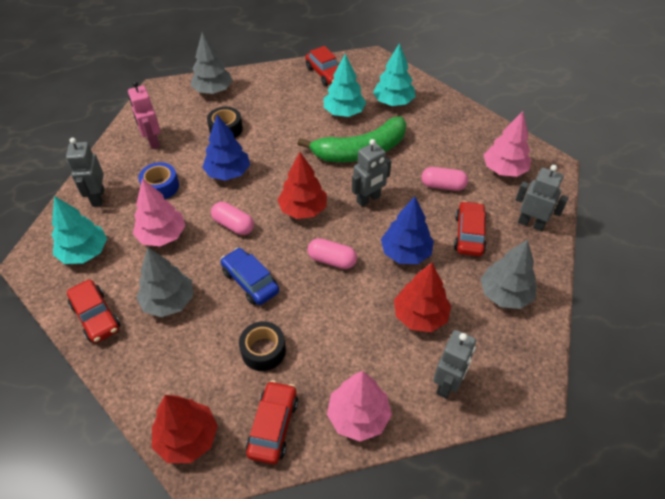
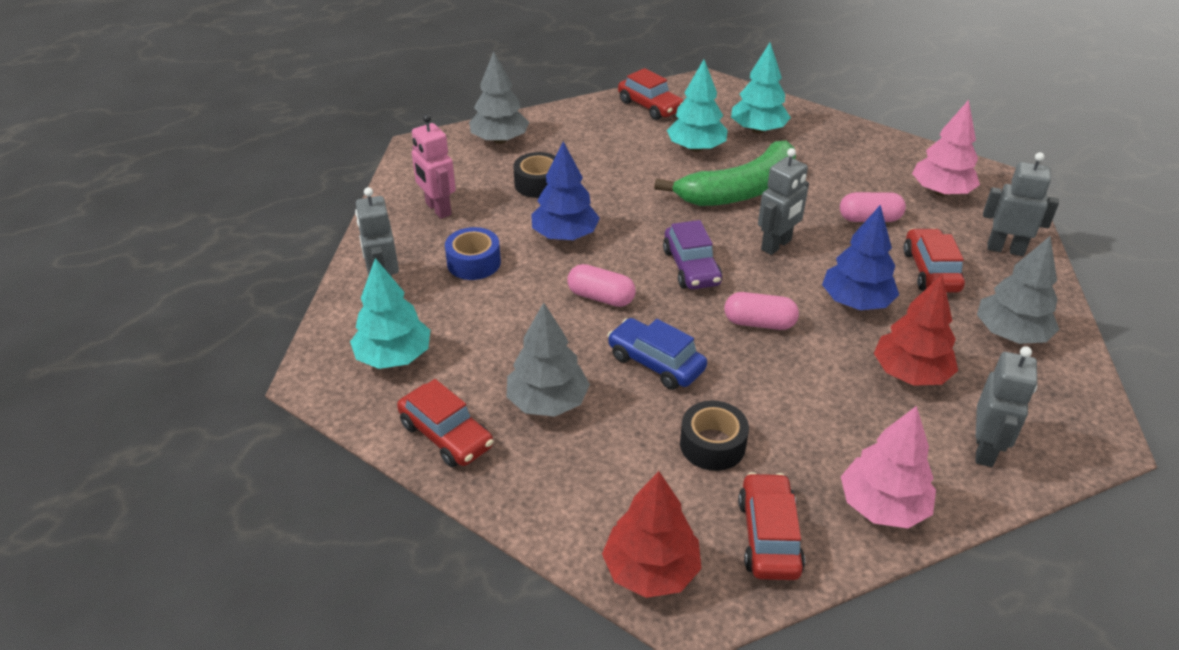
camera: 10 degrees left, 10 degrees down
(162, 235) = (502, 322): pink tree -> none
(303, 209) = (691, 267): red tree -> purple car

